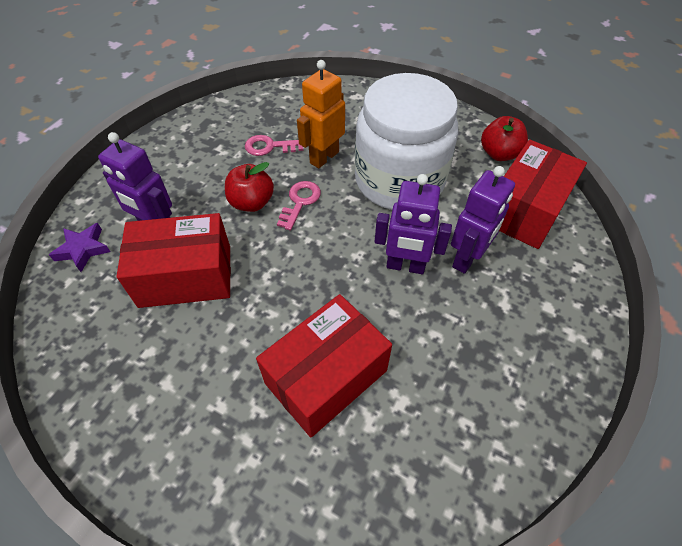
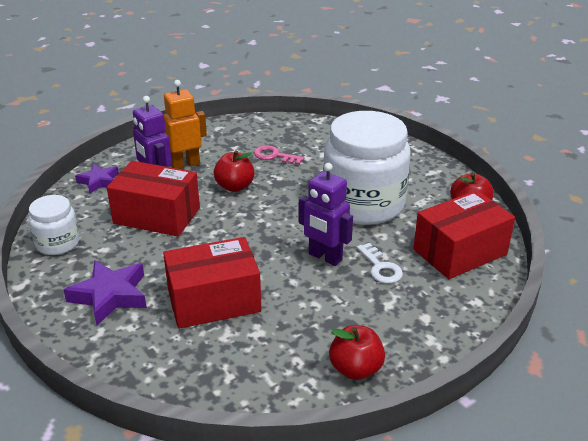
camera: 25 degrees right, 20 degrees down
(82, 366) = (58, 243): none -> white jar
(199, 423) = (110, 296): none -> purple star
(300, 202) = (272, 196): pink key -> none
(324, 157) = (312, 173): orange robot -> orange robot (185, 164)
(467, 259) = (380, 267): purple robot -> white key
(529, 407) = (356, 369): none -> red apple

